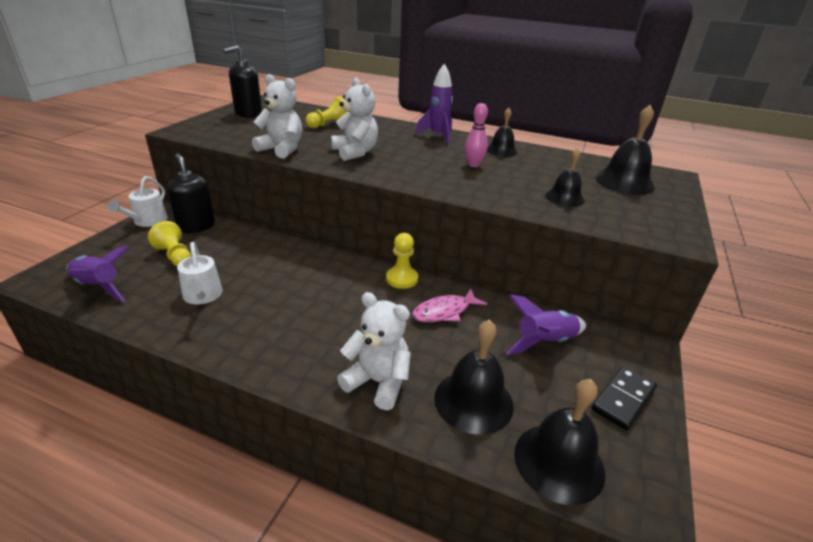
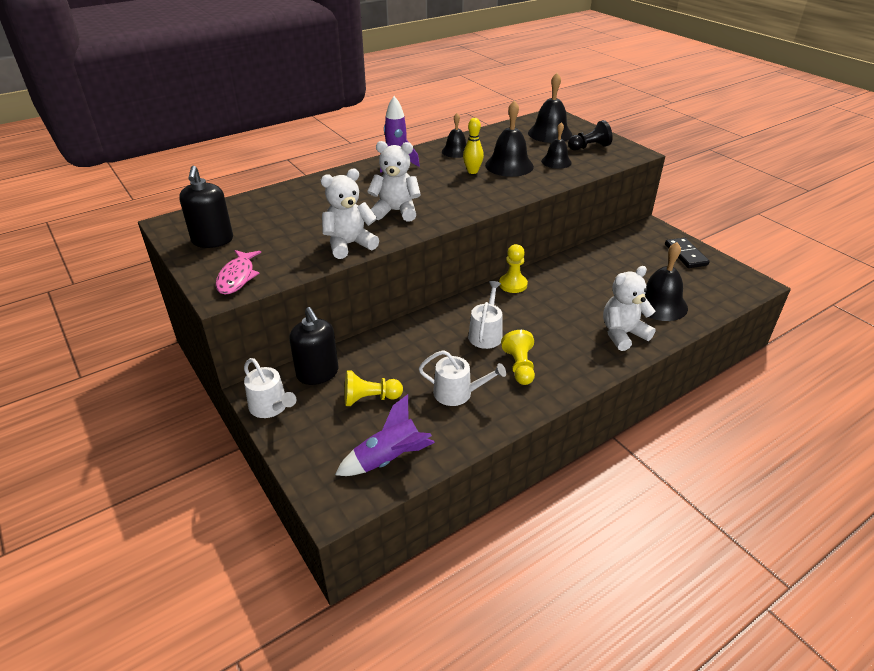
camera: 55 degrees left, 5 degrees up
(196, 226) = (318, 373): black soap dispenser -> black soap dispenser turned 120 degrees counterclockwise
(304, 286) = (486, 334): none -> white watering can
(329, 125) = (307, 205): yellow pawn -> yellow pawn (519, 367)
(444, 311) = (567, 281): pink fish -> pink fish (237, 277)
(473, 165) = (472, 171): pink bowling pin -> yellow bowling pin
(544, 342) = (624, 257): purple rocket -> none
(559, 462) = (718, 295): black bell -> black bell (509, 165)
(635, 209) = (589, 147): none -> black pawn

